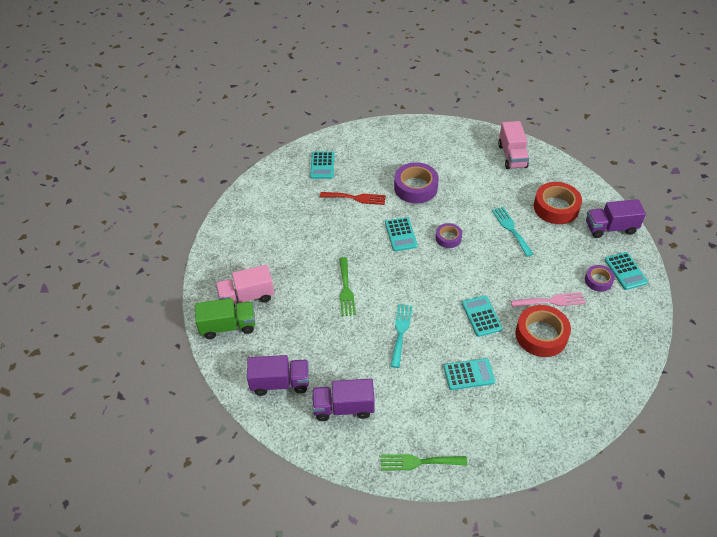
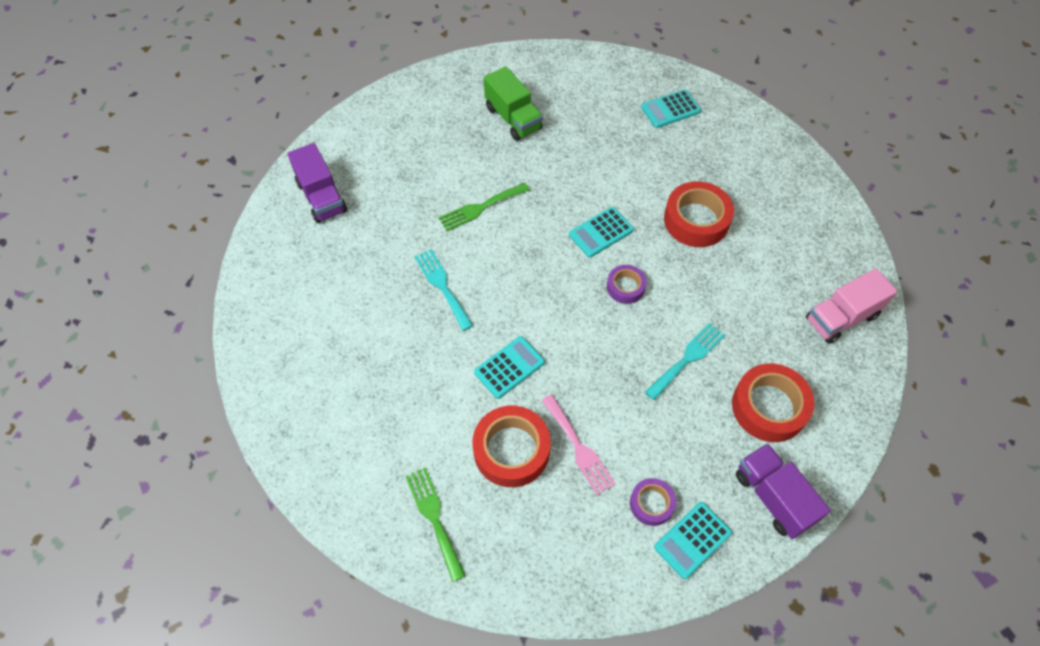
camera: 65 degrees right, 10 degrees up
(228, 326) = (376, 123): green truck -> green truck (513, 118)
(246, 297) = (424, 122): pink truck -> none
(343, 407) = (311, 267): purple truck -> none
(356, 198) = (635, 163): red fork -> none
(401, 332) = (442, 286): turquoise fork -> turquoise fork turned 105 degrees counterclockwise
(415, 187) = (696, 220): purple tape -> red tape
(419, 462) = (265, 366): green fork -> green fork (434, 518)
(469, 374) = (409, 381): turquoise calculator -> none

